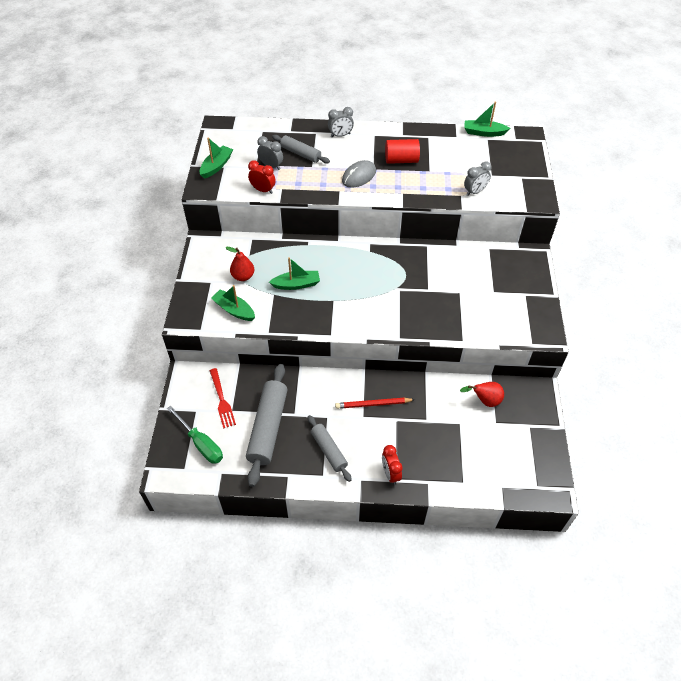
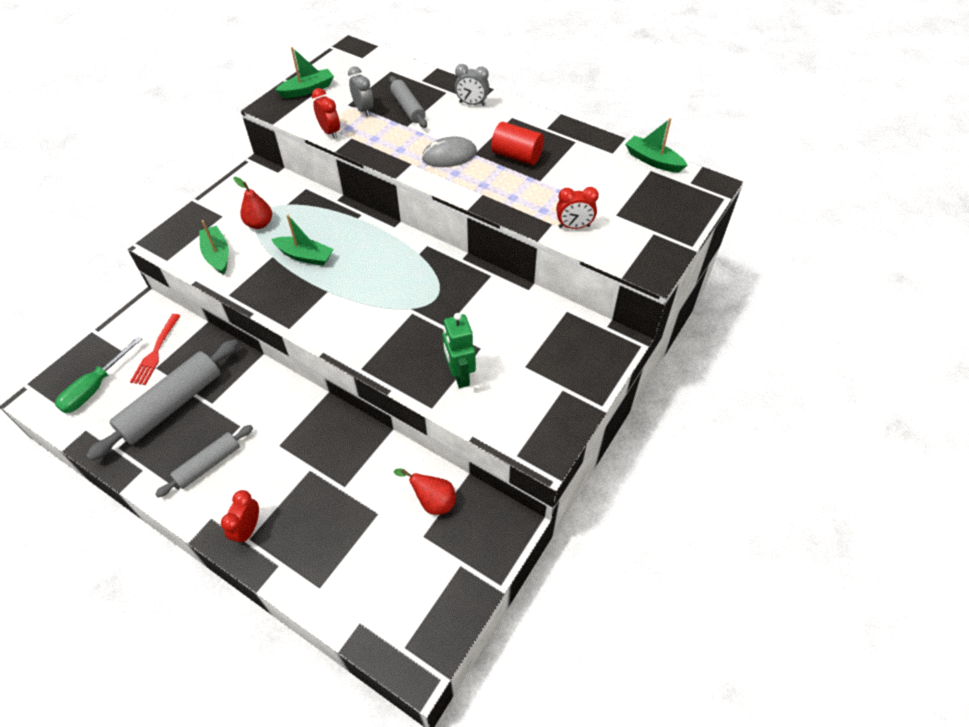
camera: 30 degrees right, 0 degrees up
(201, 443) = (96, 387): green screwdriver -> green screwdriver turned 45 degrees clockwise
(329, 450) = (208, 464): grey rolling pin -> grey rolling pin turned 45 degrees clockwise
(373, 404) = (301, 437): red pencil -> none
(461, 314) = (459, 375): none -> green robot
(475, 192) = (574, 226): grey clock -> red clock

